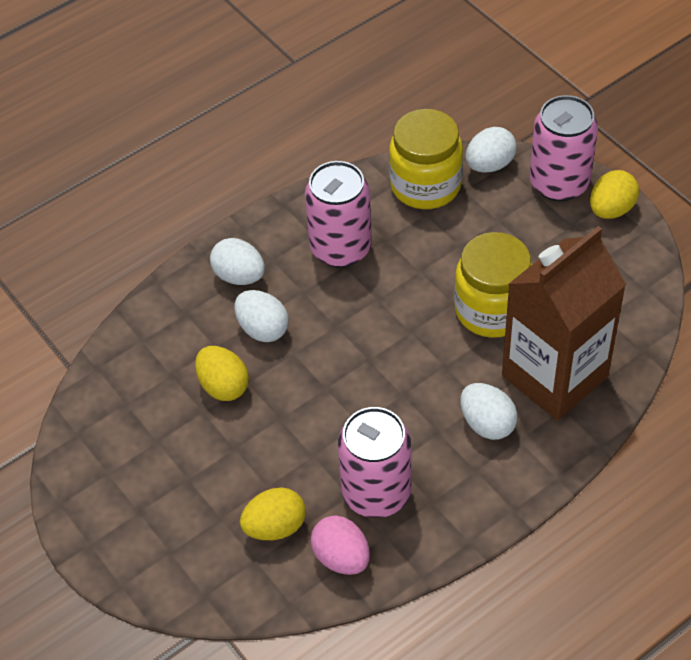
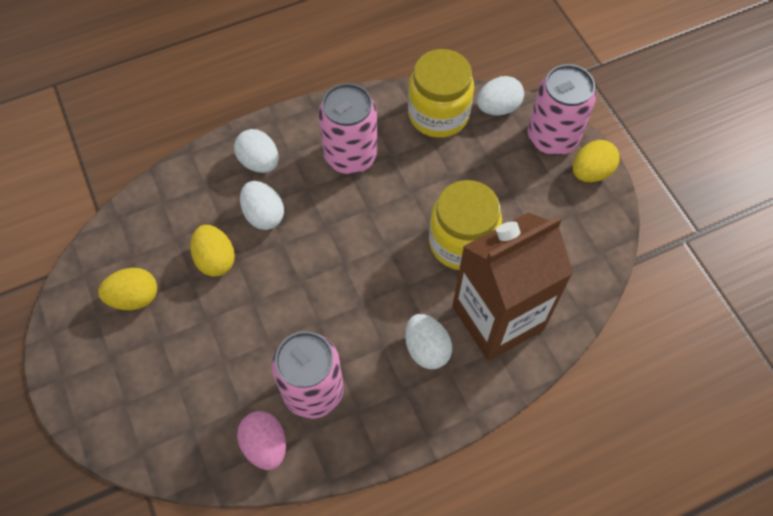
camera: 10 degrees right, 10 degrees up
(275, 527) = (218, 401): yellow egg -> yellow egg (134, 297)

